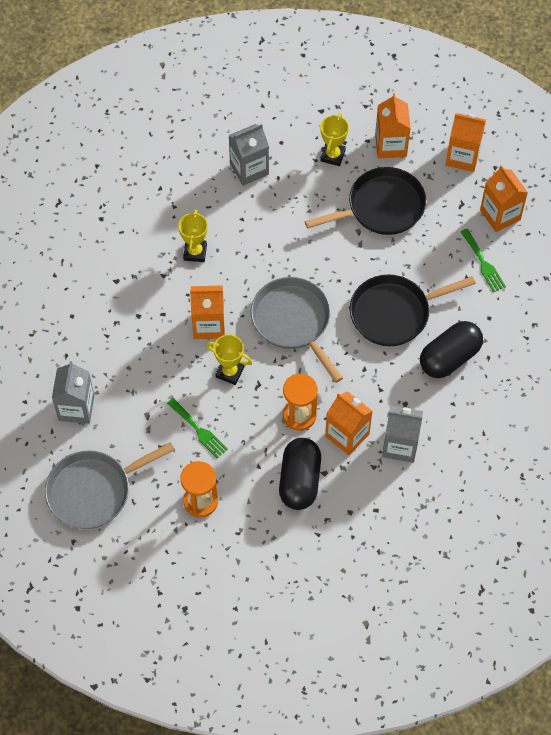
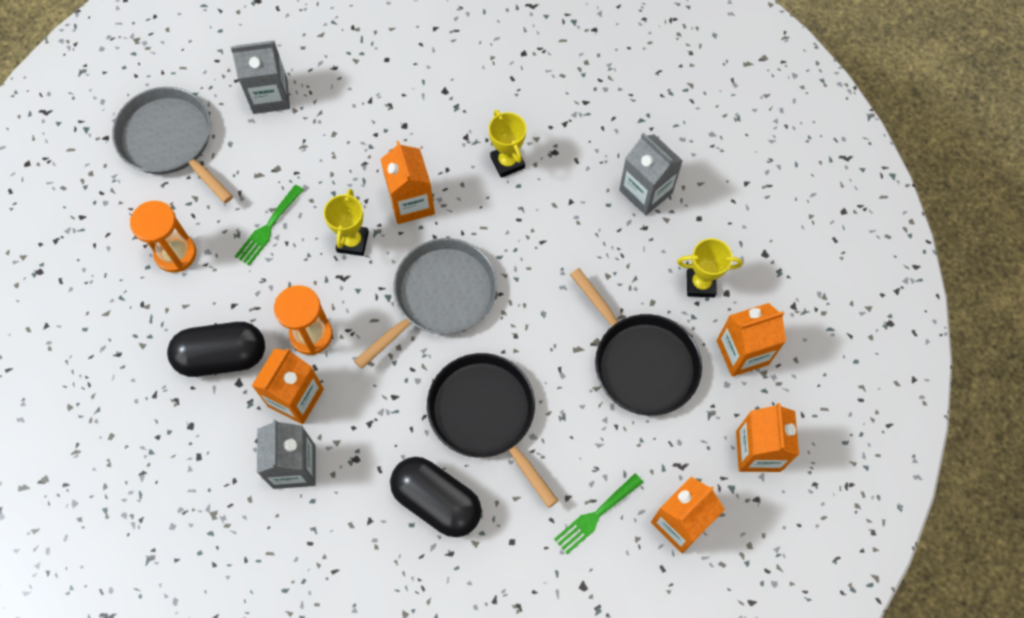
camera: 75 degrees right, 5 degrees up
(195, 252) = (507, 162): yellow trophy -> yellow trophy turned 75 degrees clockwise

